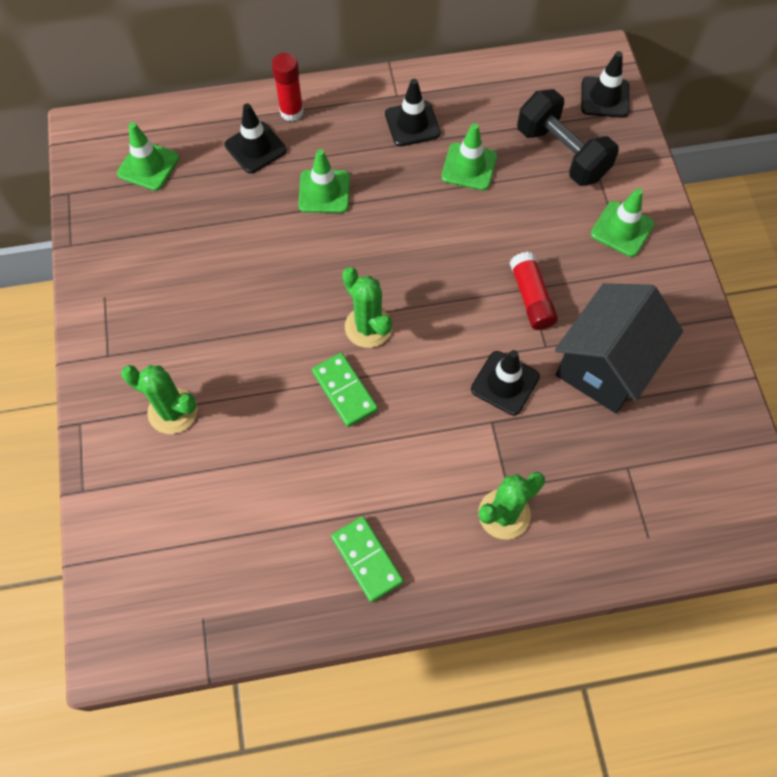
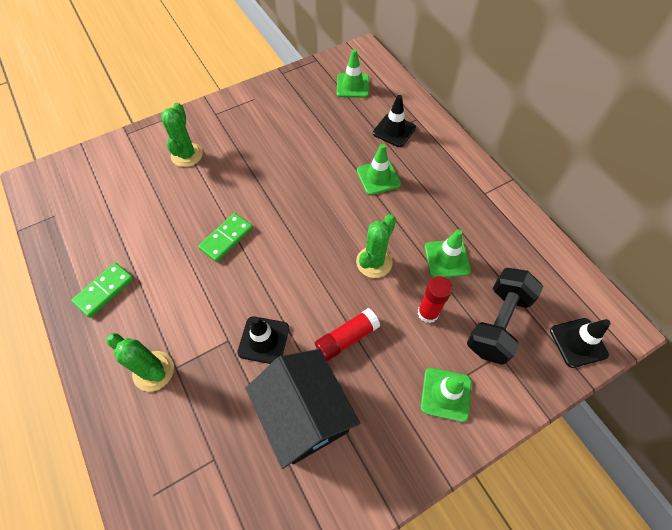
camera: 70 degrees right, 5 degrees down
(291, 112) = (433, 139): red glue stick -> red glue stick (428, 313)
(368, 327) = (280, 237): green cactus -> green cactus (374, 262)
(412, 124) = (465, 210): black traffic cone -> none
(605, 365) = (305, 415): black house -> black house turned 45 degrees clockwise

